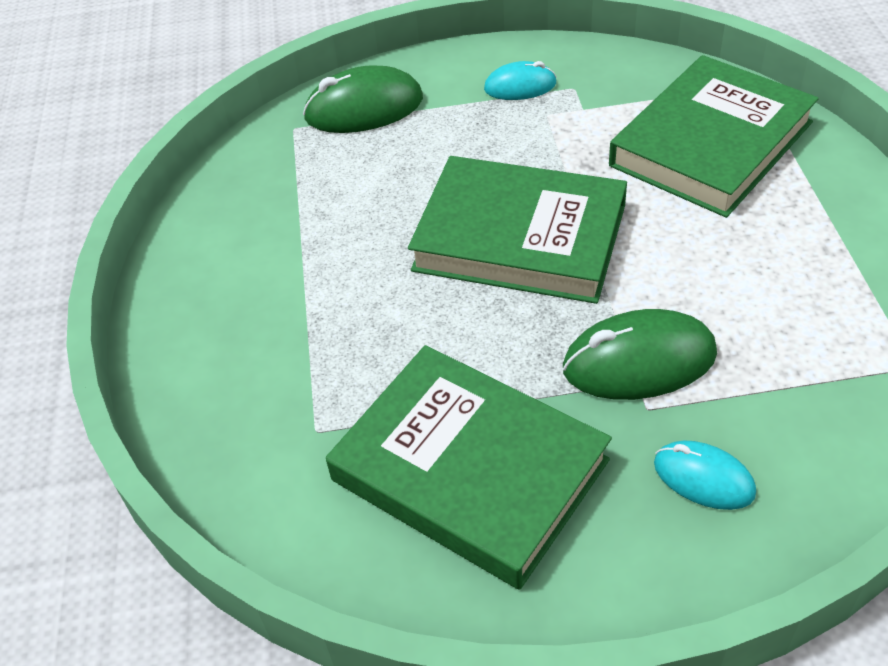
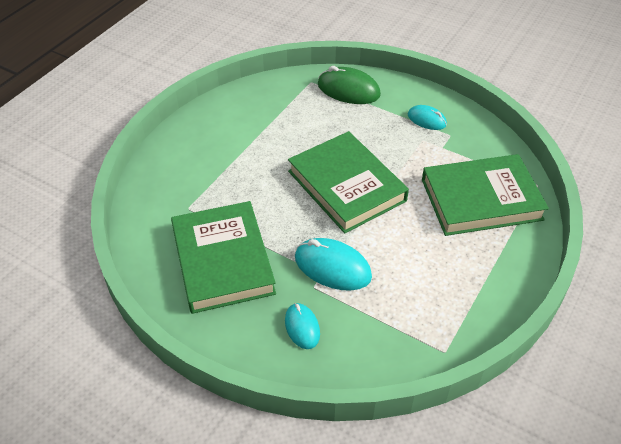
camera: 35 degrees right, 0 degrees up
(639, 362) = (332, 267): green mouse -> turquoise mouse

